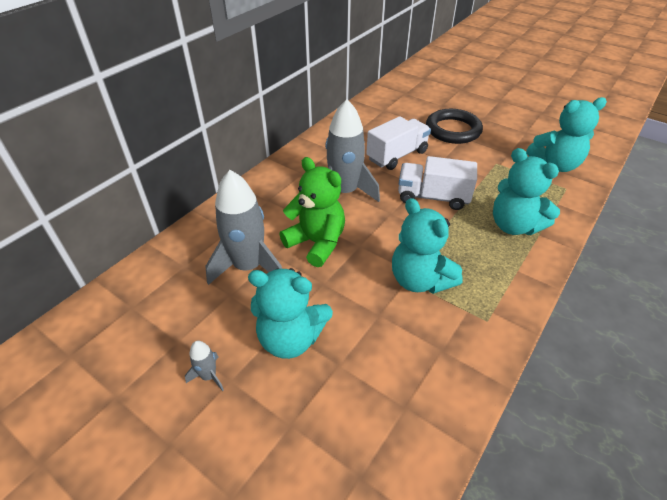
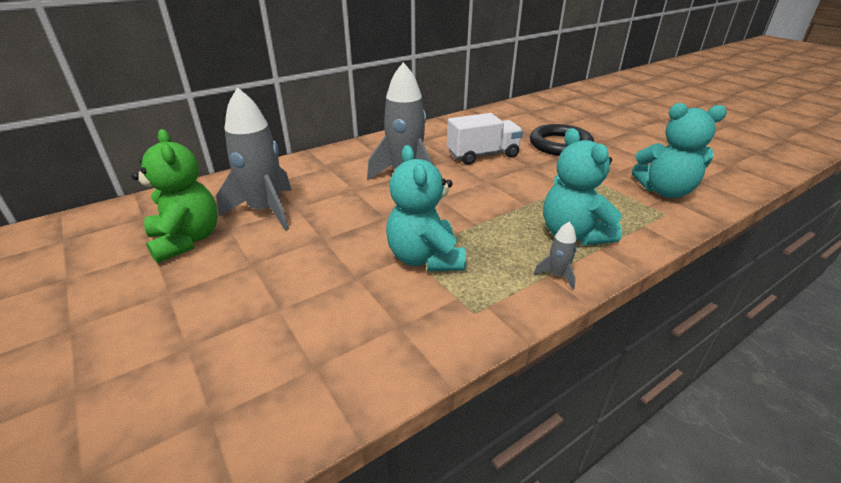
camera: 20 degrees right, 10 degrees down
(209, 376) = (153, 284): grey rocket -> grey rocket (557, 275)
(290, 338) = (252, 274): turquoise teddy bear -> none
(316, 243) = (344, 206): green teddy bear -> green teddy bear (187, 240)
(433, 197) = (495, 193): white truck -> none

